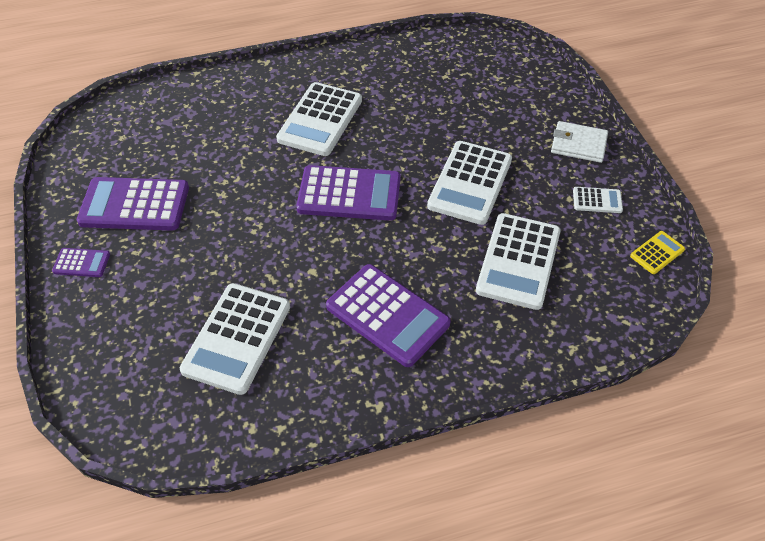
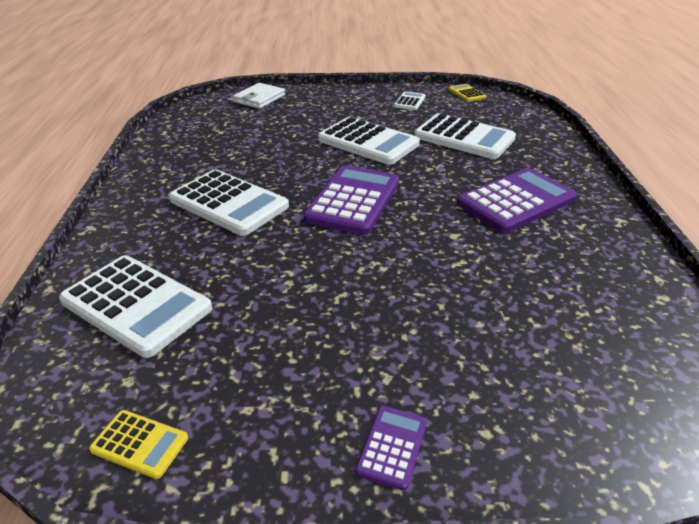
camera: 75 degrees left, 15 degrees down
(78, 158) = (140, 444): none -> yellow calculator
(134, 205) = (291, 374): purple calculator -> none
(237, 338) = (544, 296): white calculator -> white calculator (136, 305)
(578, 144) = (347, 97): white wallet -> white wallet (259, 98)

